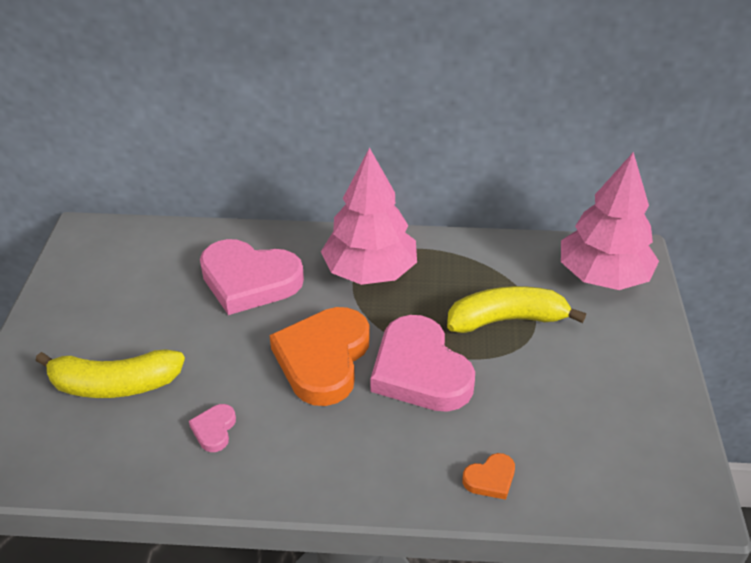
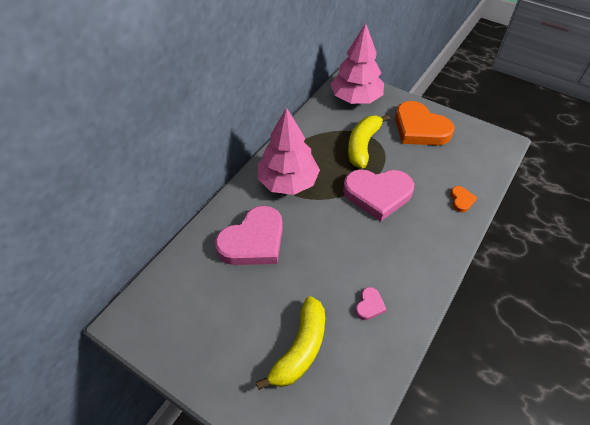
camera: 60 degrees left, 10 degrees up
(214, 429) = (369, 305): pink heart -> pink heart turned 105 degrees counterclockwise
(323, 359) = (344, 232): orange heart -> orange heart (420, 128)

